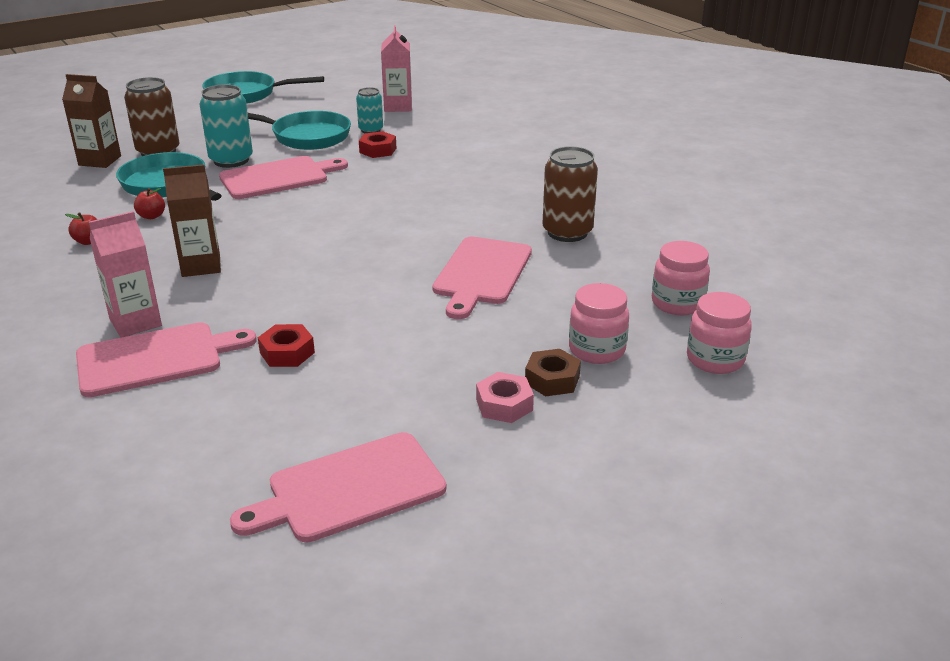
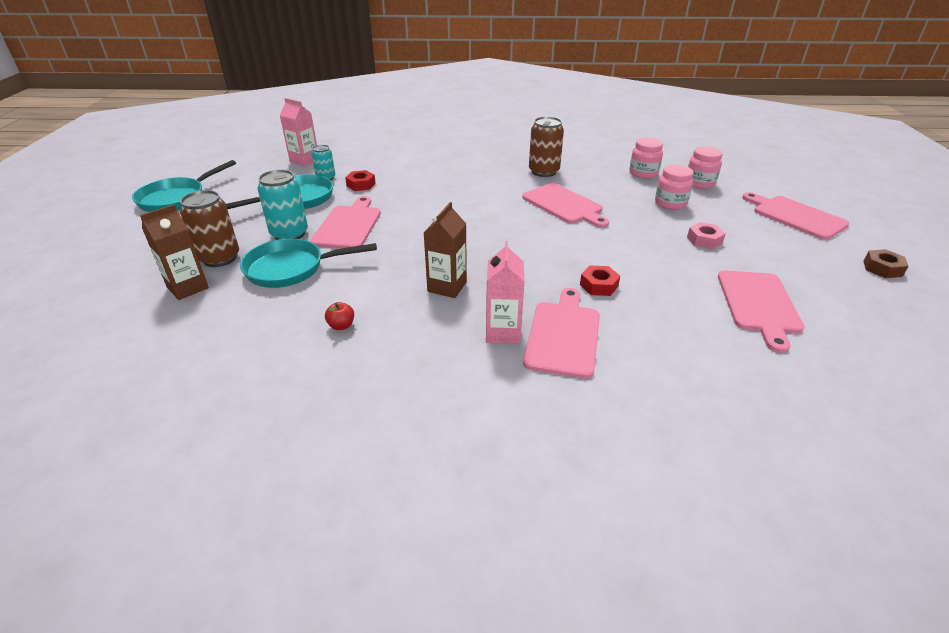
camera: 55 degrees left, 5 degrees up
(151, 216) = (337, 288): red apple -> none
(552, 380) = (689, 222): brown nut -> brown nut (882, 268)
(713, 481) = (795, 216): none -> pink cutting board

